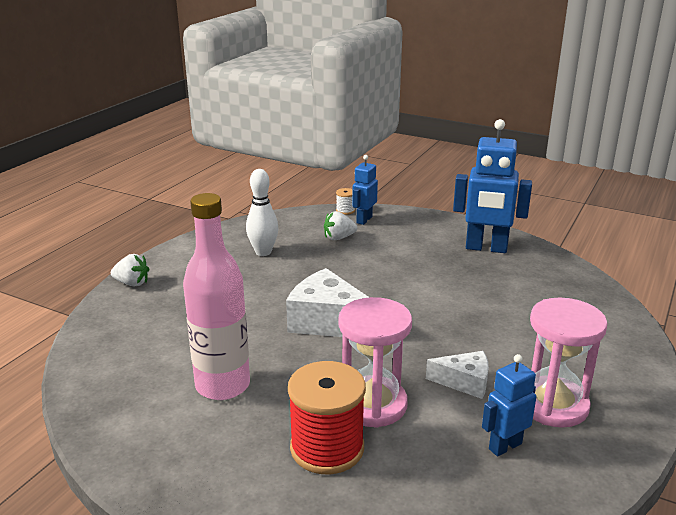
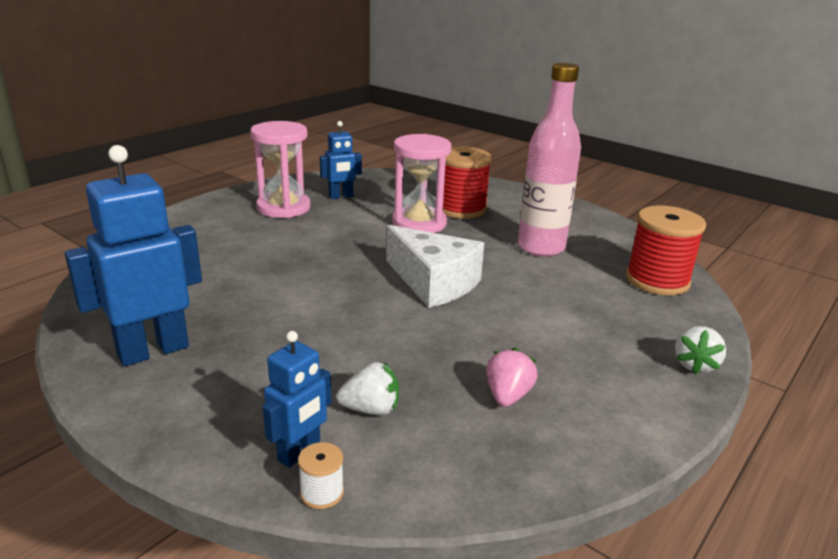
camera: 170 degrees left, 0 degrees up
(111, 357) = (657, 280): none -> red spool
(132, 283) = (695, 365): white strawberry -> white strawberry turned 90 degrees counterclockwise
(263, 252) = (507, 396): white bowling pin -> pink strawberry
(464, 382) = (336, 226): white cheese -> none
(486, 248) = (153, 350): blue robot -> blue robot turned 60 degrees counterclockwise

